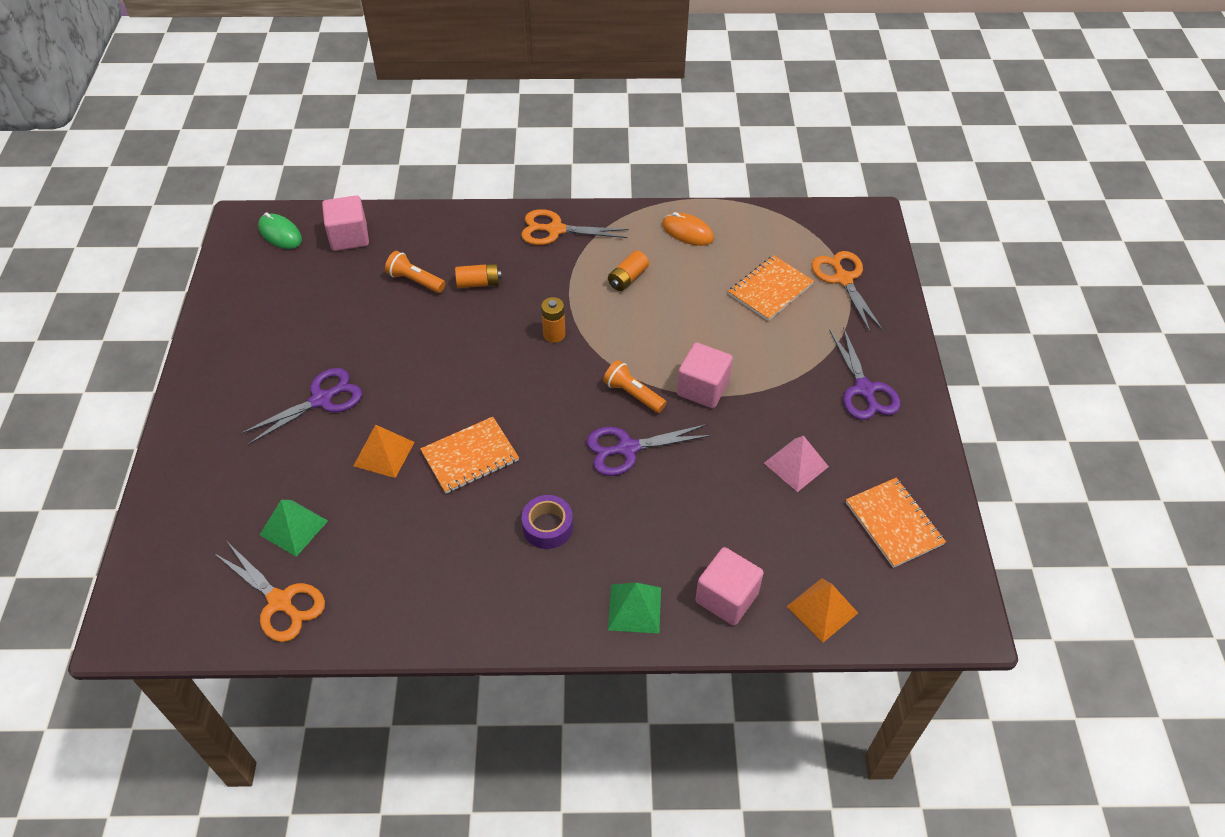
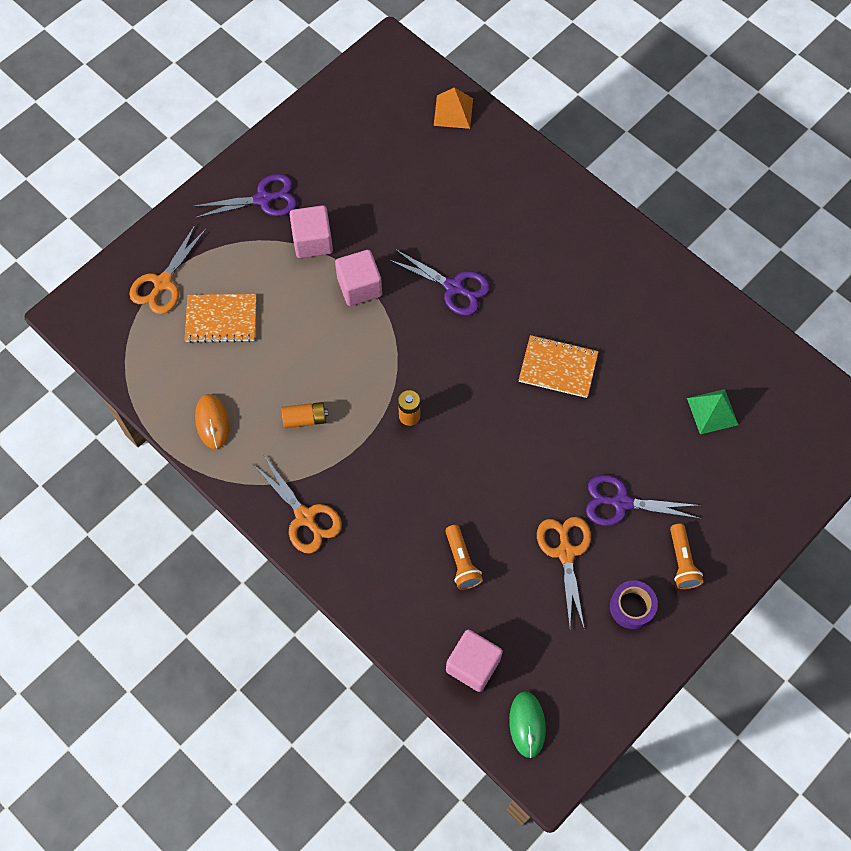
camera: 135 degrees left, 15 degrees up
(280, 602) = (755, 365): orange scissors -> orange scissors (566, 553)
(384, 454) = (612, 418): orange pyramid -> none
(478, 283) = (416, 515): orange battery -> none
(547, 527) = (554, 279): purple tape -> purple tape (632, 607)
(633, 394) = (408, 321): orange flashlight -> orange flashlight (682, 561)
(635, 608) = (552, 193): green pyramid -> none
(726, 597) = (496, 158): pink cube -> pink cube (312, 241)
(796, 464) = (366, 192): pink pyramid -> none
(864, 389) = (263, 199): purple scissors -> purple scissors turned 45 degrees clockwise
(894, 523) = (357, 117): orange notebook -> none

